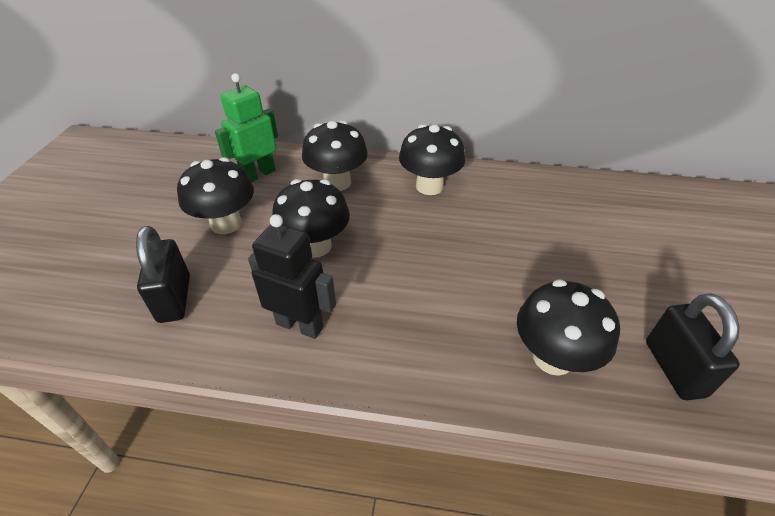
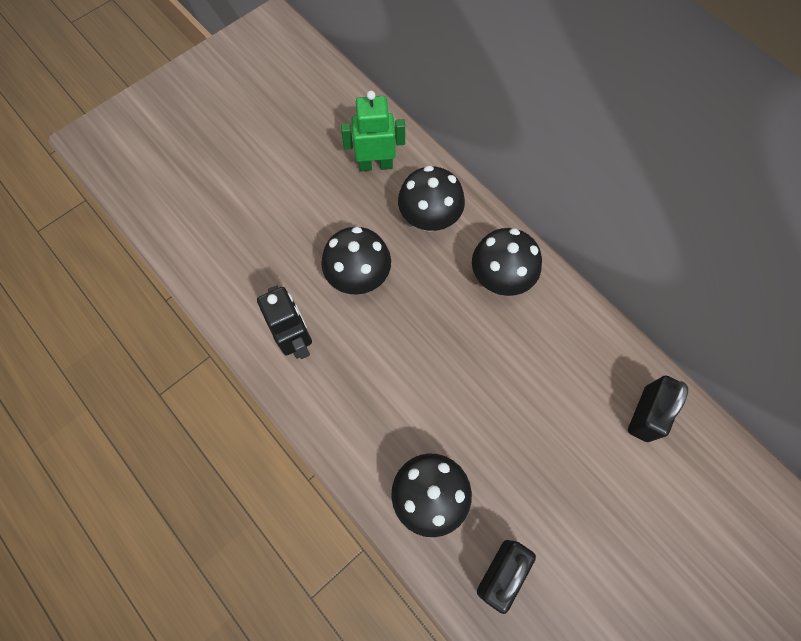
camera: 40 degrees right, 25 degrees up
(174, 299) = (238, 257): black padlock -> black padlock (646, 414)
(226, 224) = (314, 206): black mushroom -> none

